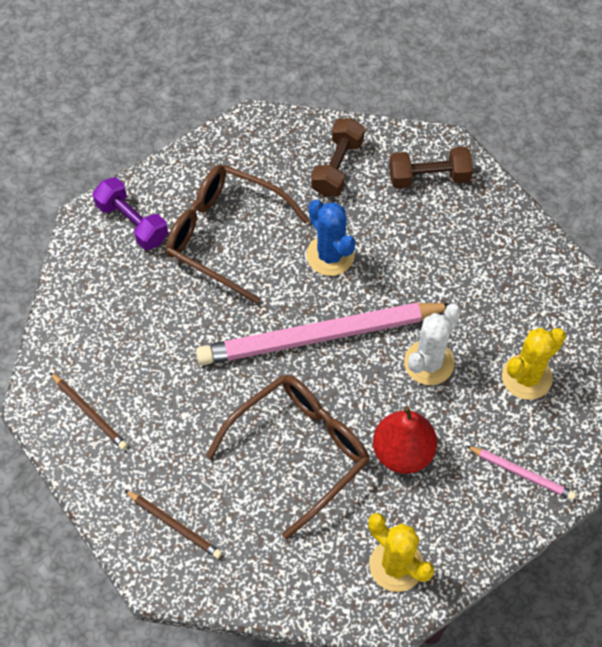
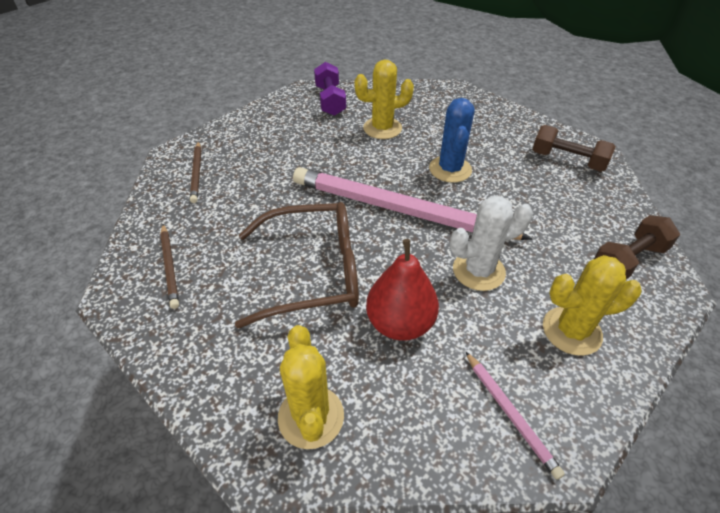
camera: 35 degrees right, 15 degrees down
(223, 234) = (382, 128): brown glasses -> yellow cactus
(337, 167) = (496, 128): brown dumbbell -> brown dumbbell (628, 260)

